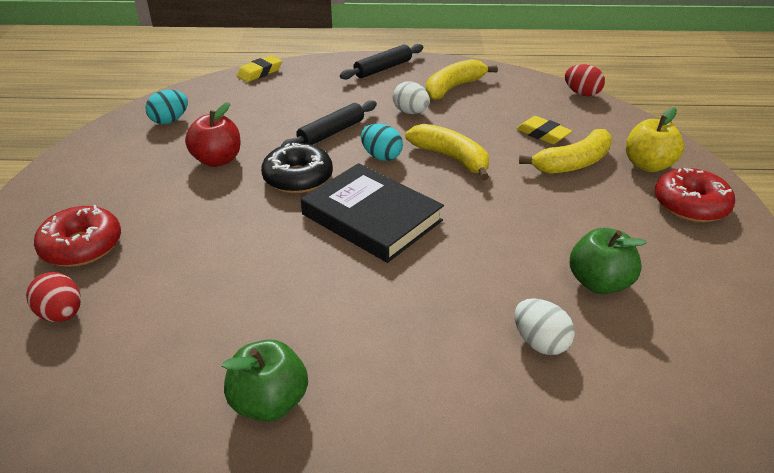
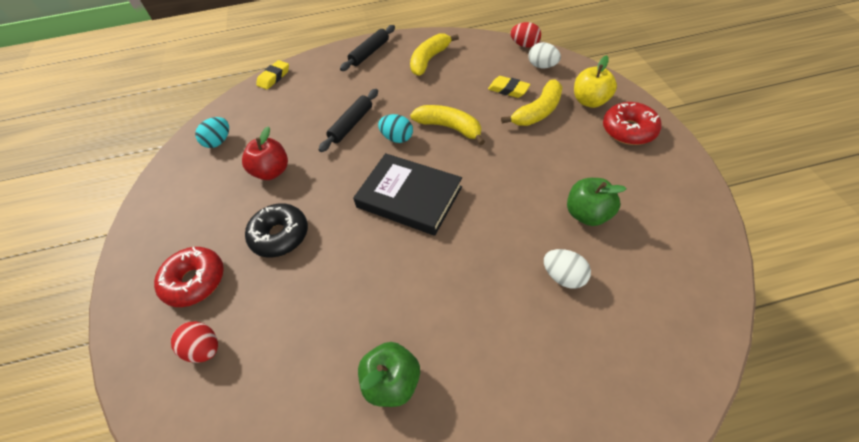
camera: 10 degrees left, 15 degrees up
(298, 178) = (341, 174): black donut -> black donut (280, 235)
(410, 112) = (405, 91): white egg -> white egg (542, 66)

